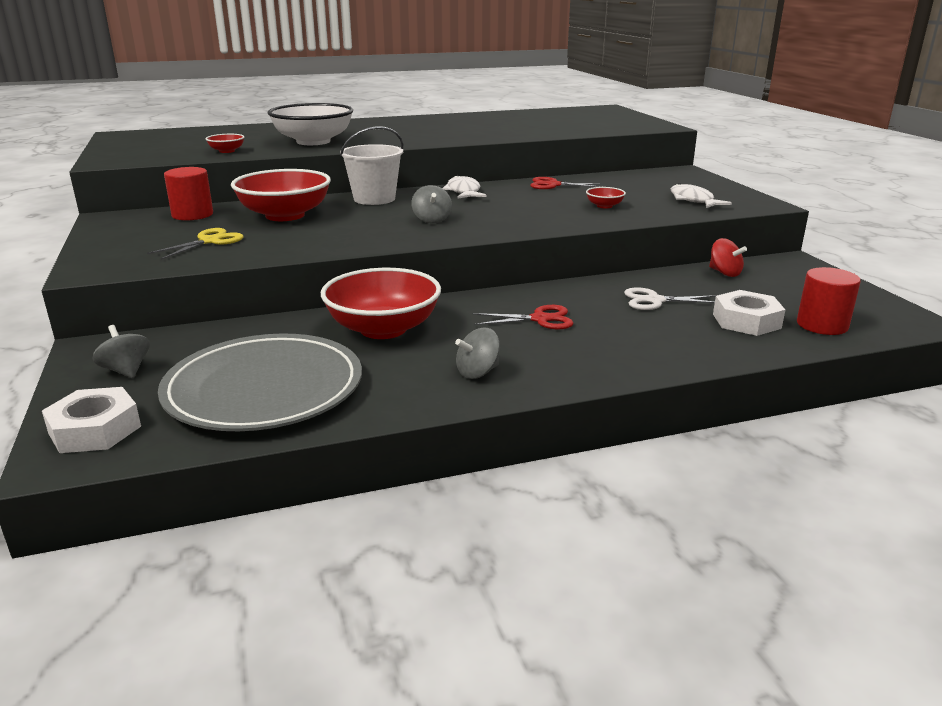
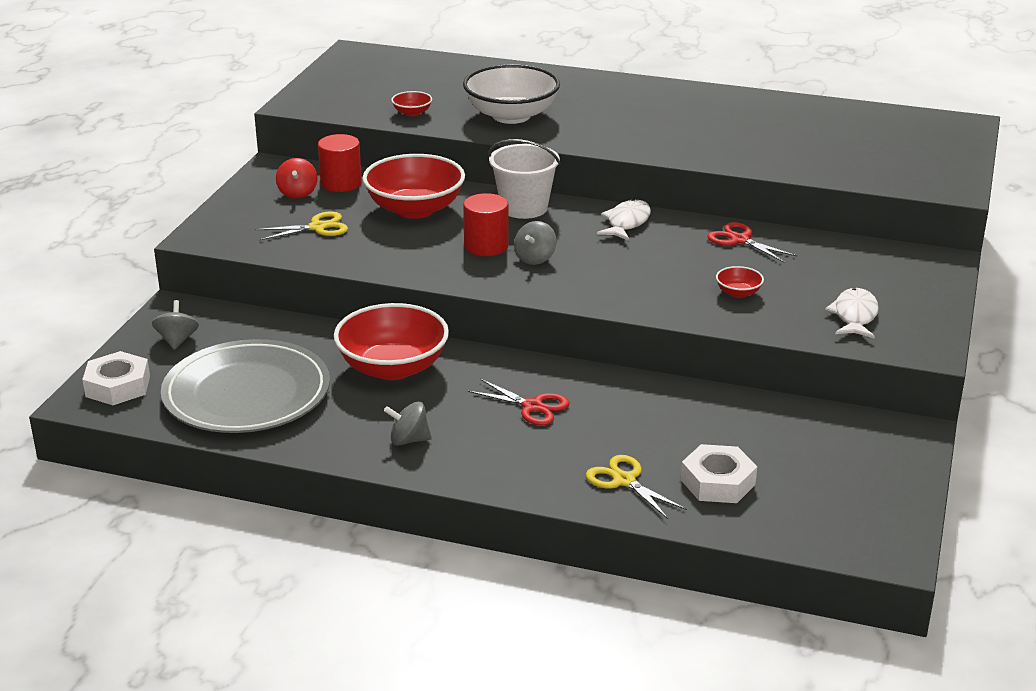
camera: 35 degrees right, 5 degrees up
(655, 301) = (670, 426): white scissors -> none
(688, 341) = (624, 481): none -> yellow scissors
(724, 273) = (803, 419): red spinning top -> red spinning top (297, 193)
(822, 325) = (784, 516): red cylinder -> red cylinder (486, 246)

